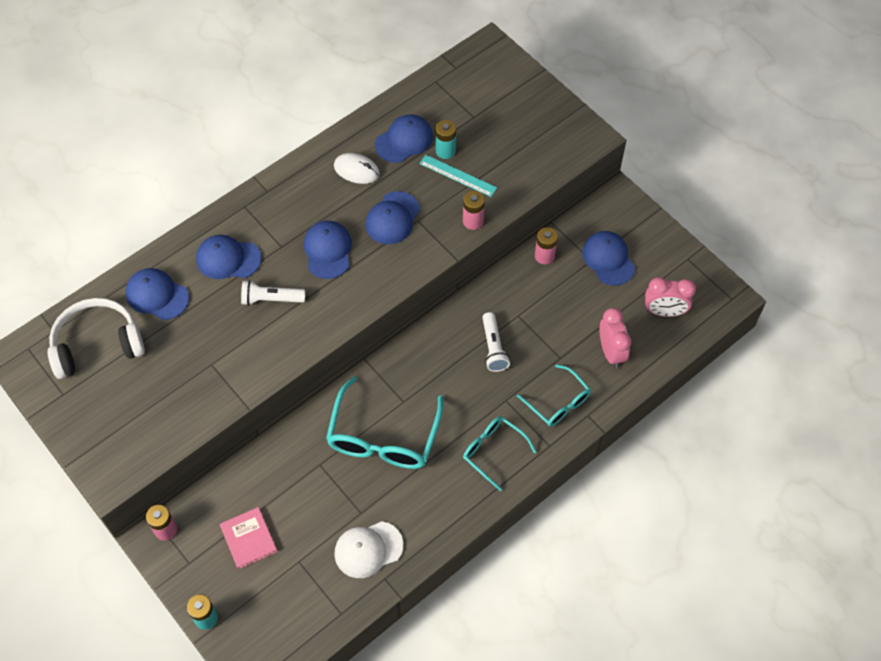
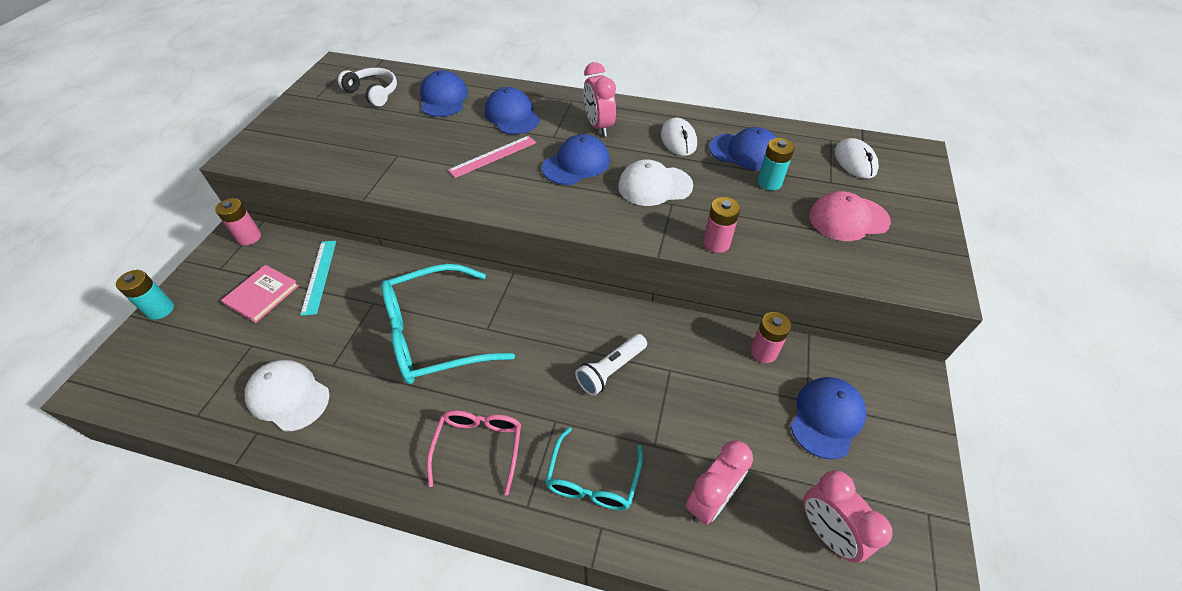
camera: 55 degrees right, 10 degrees down
(97, 345) = (373, 93): white headphones -> white headphones, size x0.64
(271, 299) = (493, 156): white flashlight -> pink ruler
(296, 209) = (598, 126): none -> pink clock
(392, 218) = (654, 186): blue cap -> white cap
(458, 175) = (753, 205): turquoise ruler -> turquoise ruler (319, 276)
(467, 87) = (855, 161): none -> white mouse
(493, 451) = (479, 447): turquoise glasses -> pink glasses
(511, 136) = (848, 219): none -> pink cap

